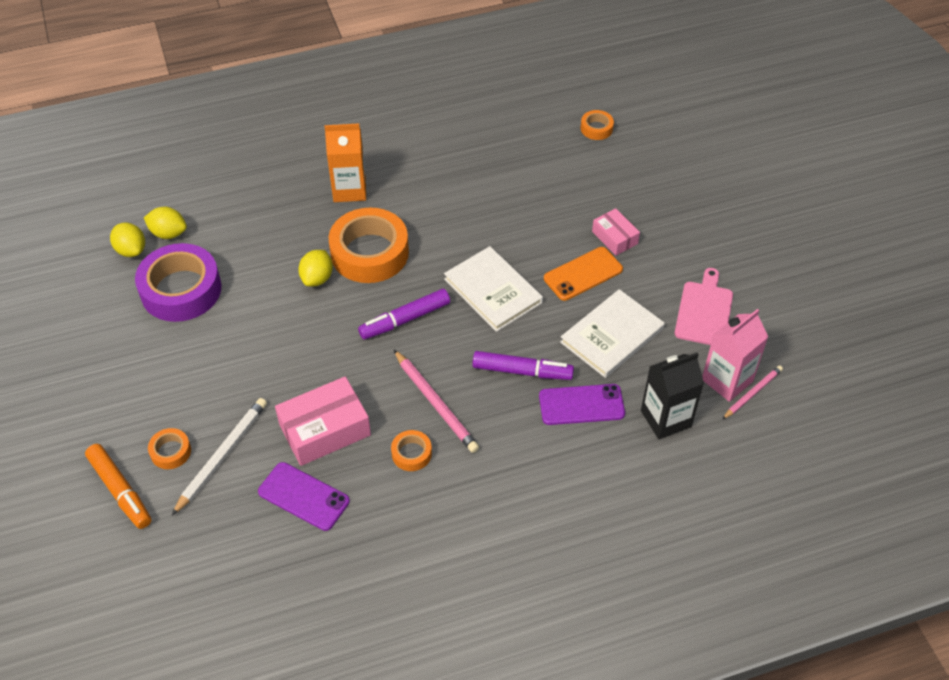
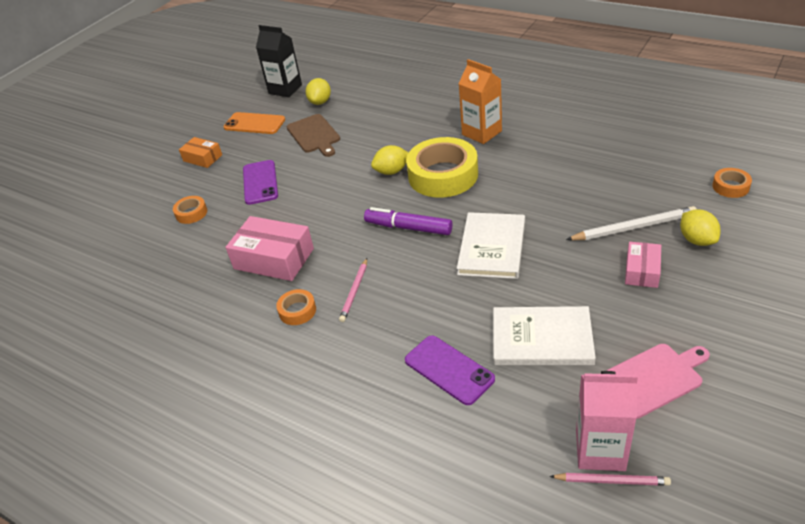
camera: 55 degrees right, 10 degrees down
(86, 392) = (202, 158): none -> orange box
(120, 490) = (145, 216): orange marker -> none
(168, 233) = (349, 103): yellow lemon -> yellow lemon (697, 240)
(181, 290) = (314, 135): purple tape -> brown cutting board
(222, 456) = (208, 233): white pencil -> white pencil (633, 228)
(304, 496) = (210, 287): purple phone -> purple phone (260, 182)
(369, 253) = (443, 175): orange tape -> yellow tape
(435, 403) = (354, 291): pink pencil -> pink pencil, size x0.63
(522, 371) = (438, 314): purple marker -> none
(583, 274) = (578, 280): orange phone -> orange phone (254, 124)
(666, 419) = (502, 435): black carton -> black carton (285, 89)

